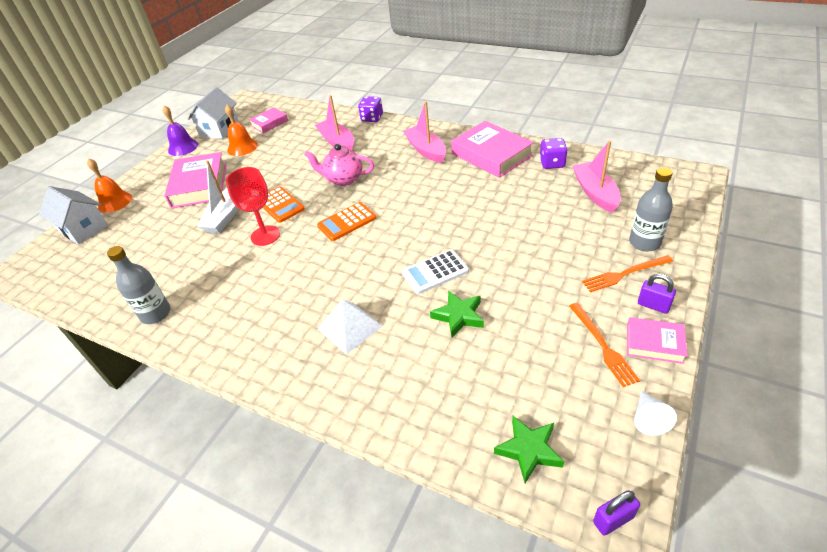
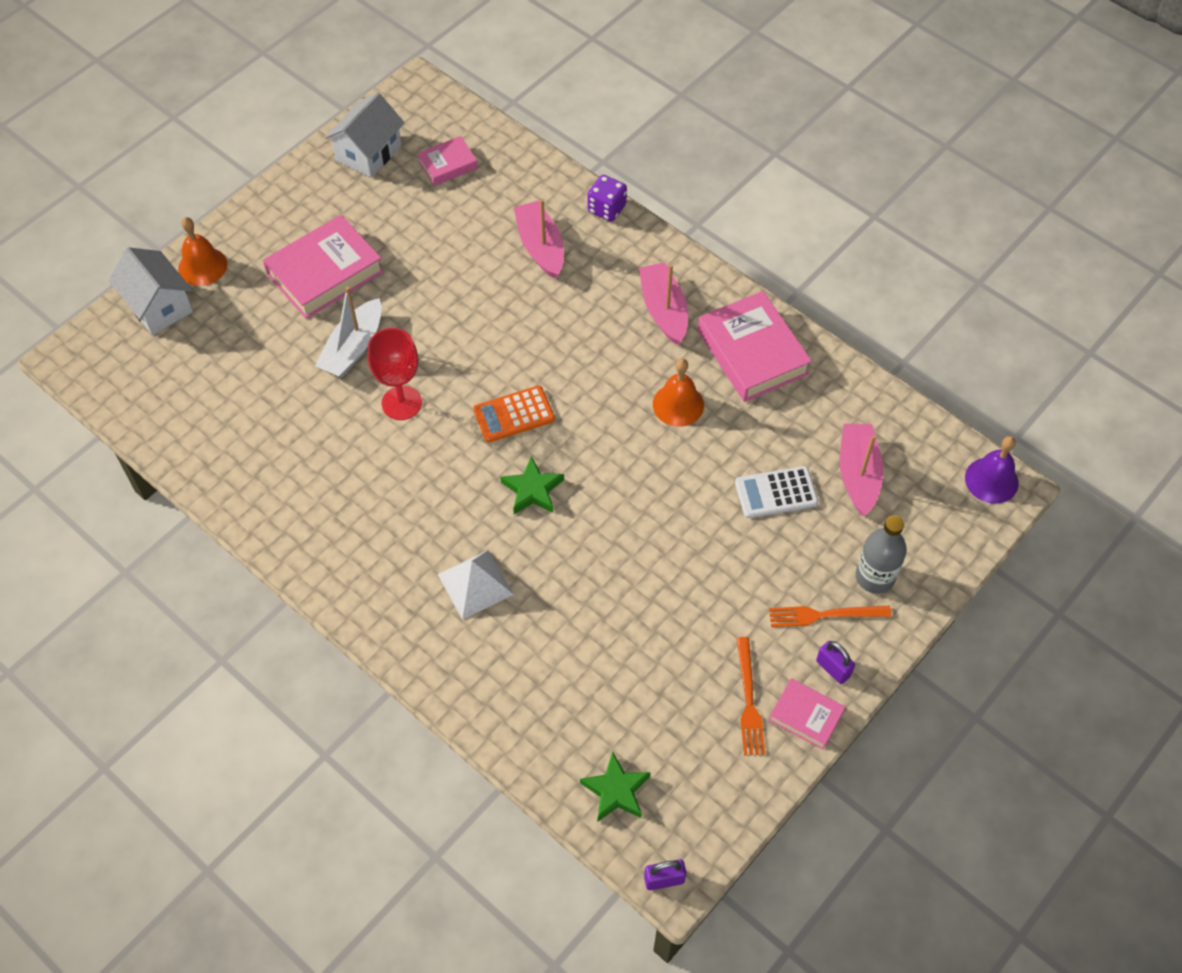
camera: 10 degrees right, 15 degrees up
(156, 314) = (249, 488): grey bottle -> none
(183, 147) = (309, 177): purple bell -> purple bell (991, 480)
(199, 185) = (325, 273): pink book -> pink book turned 45 degrees clockwise
(242, 147) = (397, 209): orange bell -> orange bell (678, 404)
(280, 205) = (431, 352): orange calculator -> none
(343, 179) = (529, 330): pink teapot -> none
(435, 272) = (600, 536): white calculator -> white calculator (776, 493)
(459, 316) = (605, 610): green star -> green star (532, 490)
(552, 163) = (828, 399): purple dice -> none
(648, 418) = (751, 796): white cone -> none

